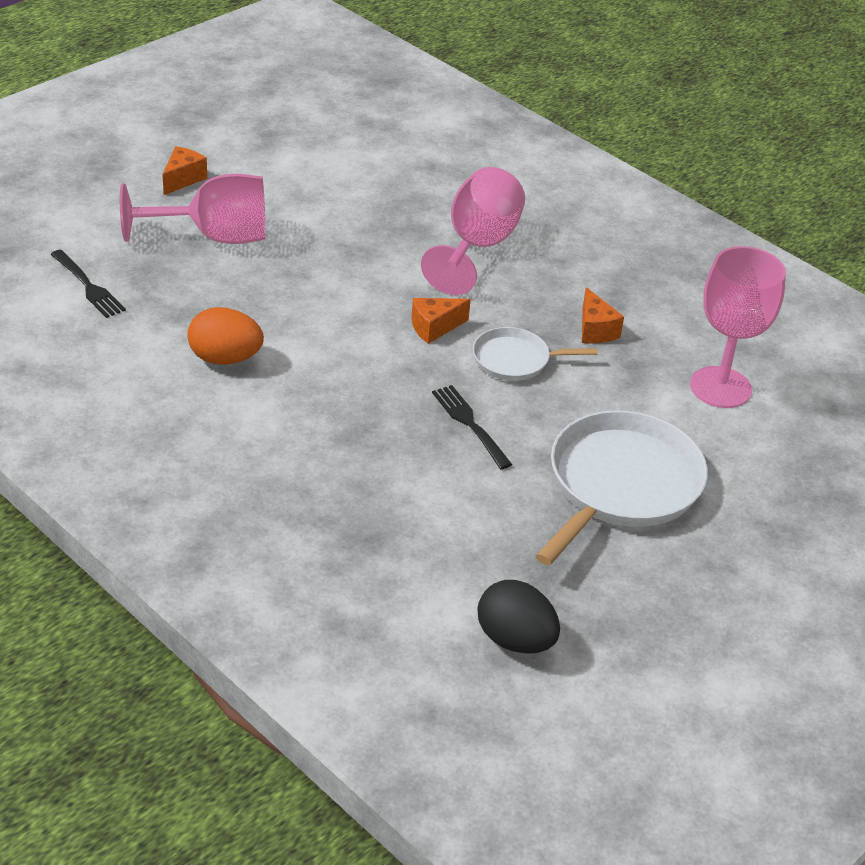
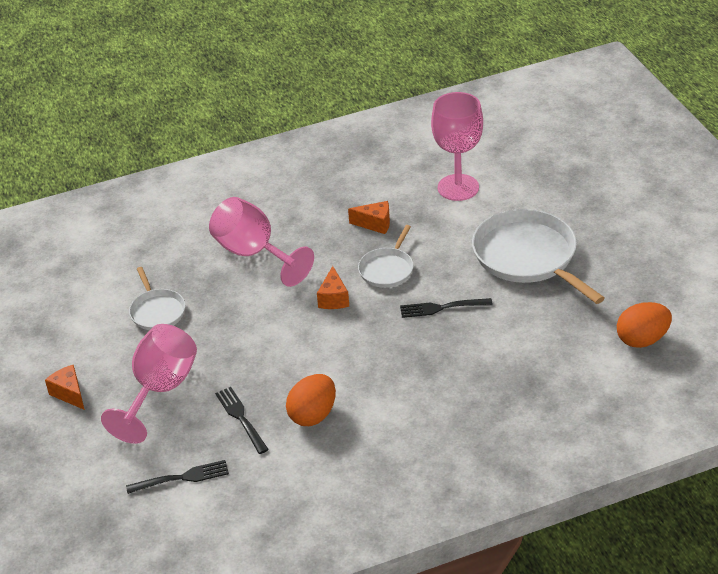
camera: 60 degrees left, 0 degrees up
(196, 305) = (241, 418): none -> black fork
(339, 202) = (157, 311): none -> white pan
(515, 640) = (642, 340): black egg -> orange egg

